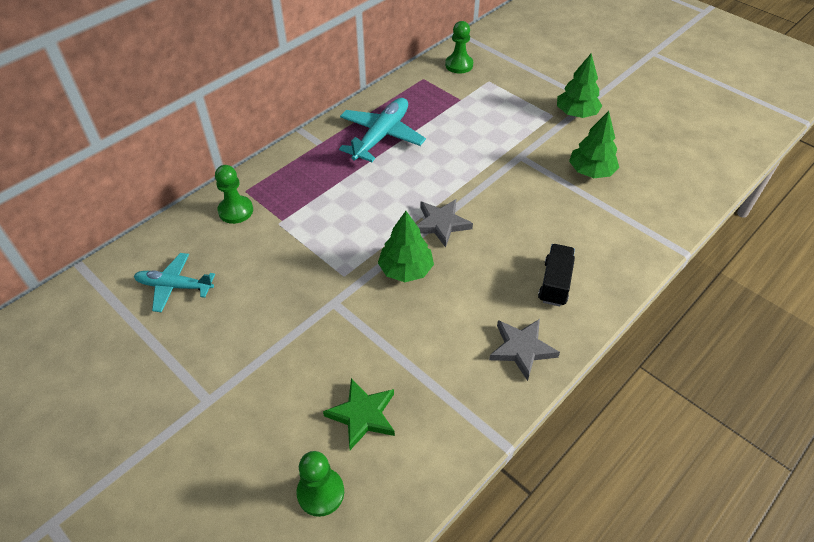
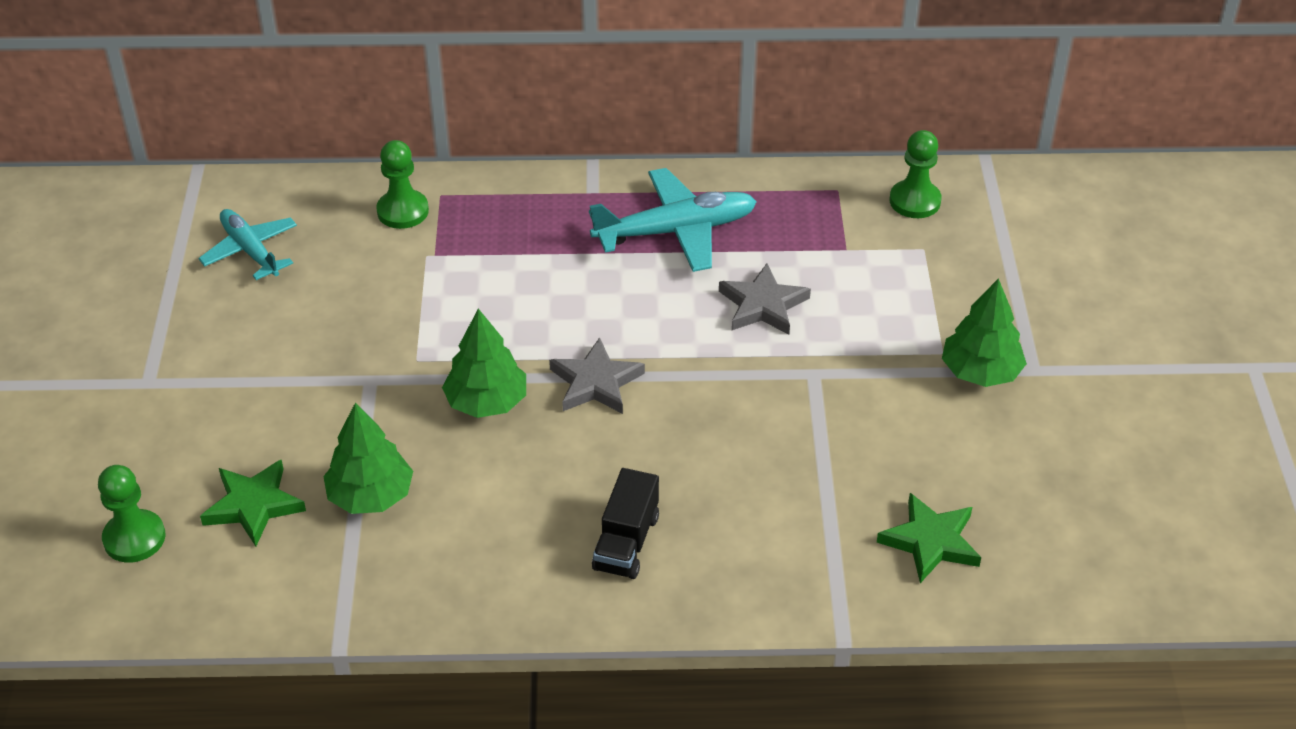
camera: 45 degrees right, 5 degrees down
(521, 349) = (487, 575): grey star -> grey star (763, 305)
(555, 283) = (626, 542): black truck -> black truck turned 135 degrees clockwise
(591, 171) = (878, 456): green tree -> green tree (370, 496)
(656, 190) = (931, 541): none -> green star

